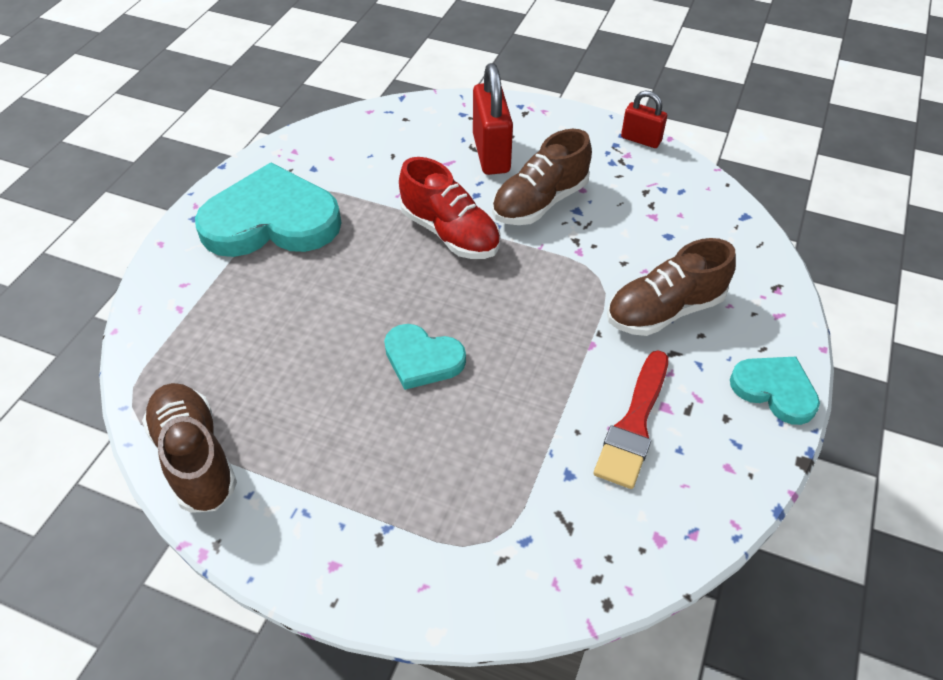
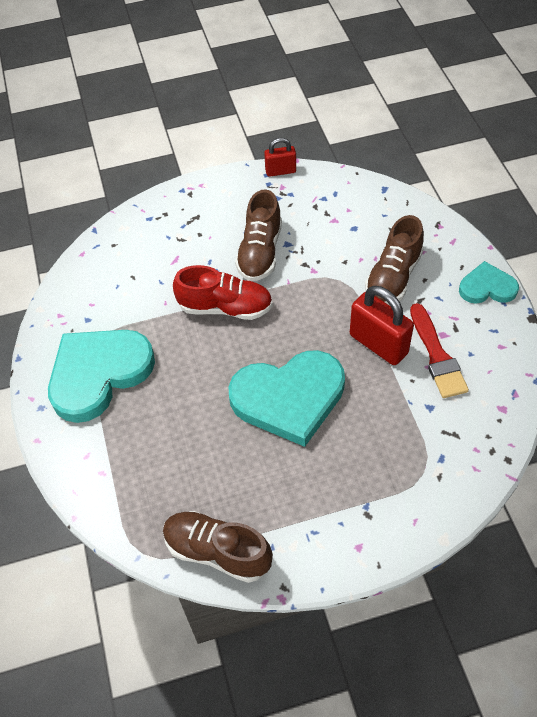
camera: 35 degrees left, 5 degrees up
(422, 359) = (289, 398): turquoise heart -> turquoise heart, size x1.88
(491, 154) = (197, 236): red padlock -> red padlock (378, 344)

